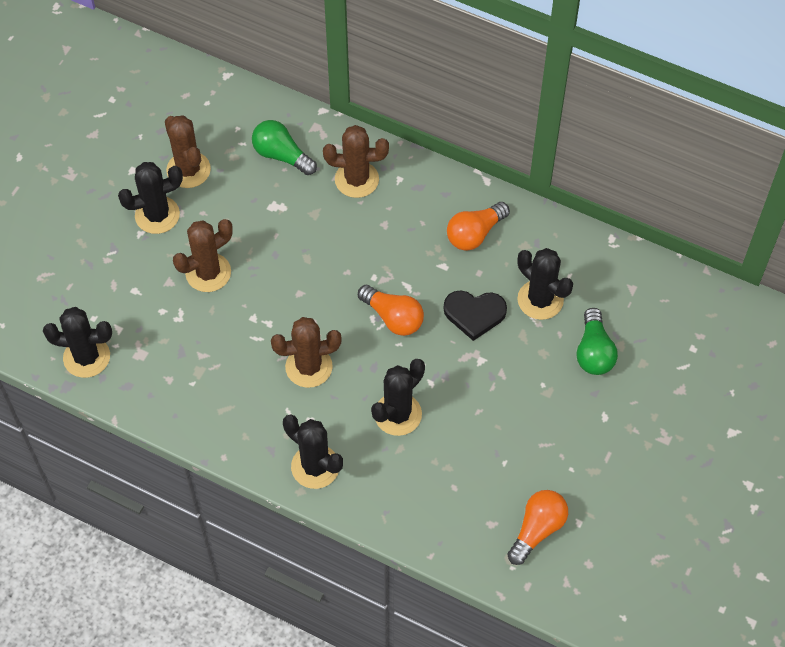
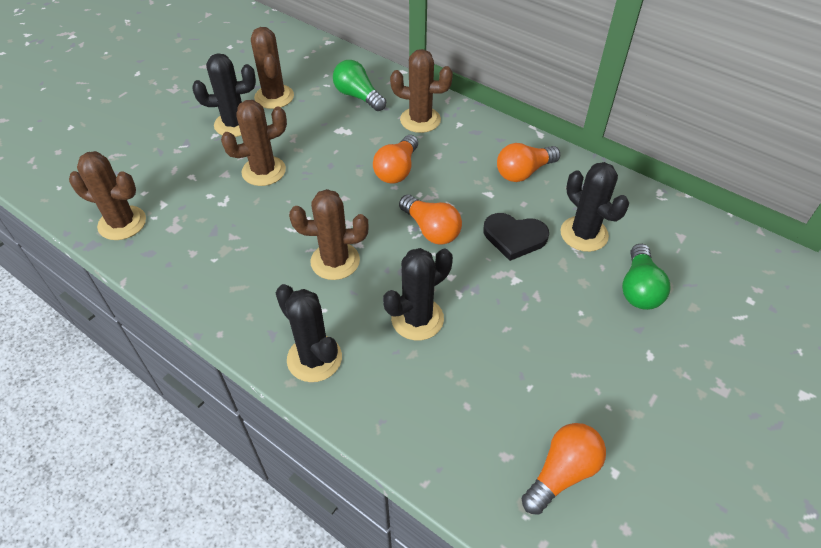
camera: 10 degrees right, 10 degrees down
(86, 357) = (122, 223): black cactus -> brown cactus
(345, 250) = (397, 170): none -> orange light bulb

